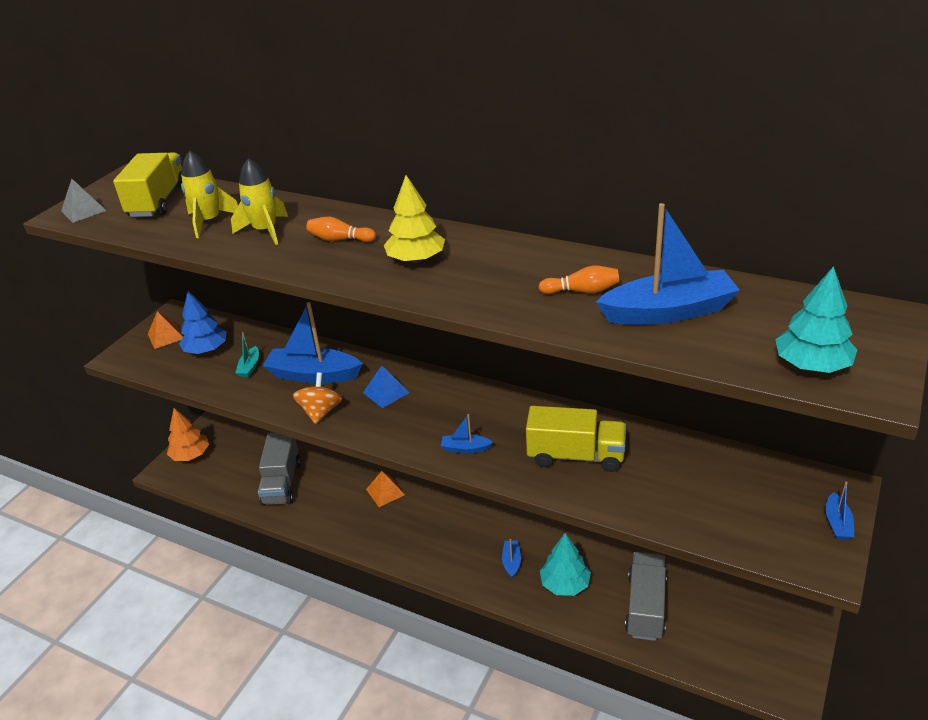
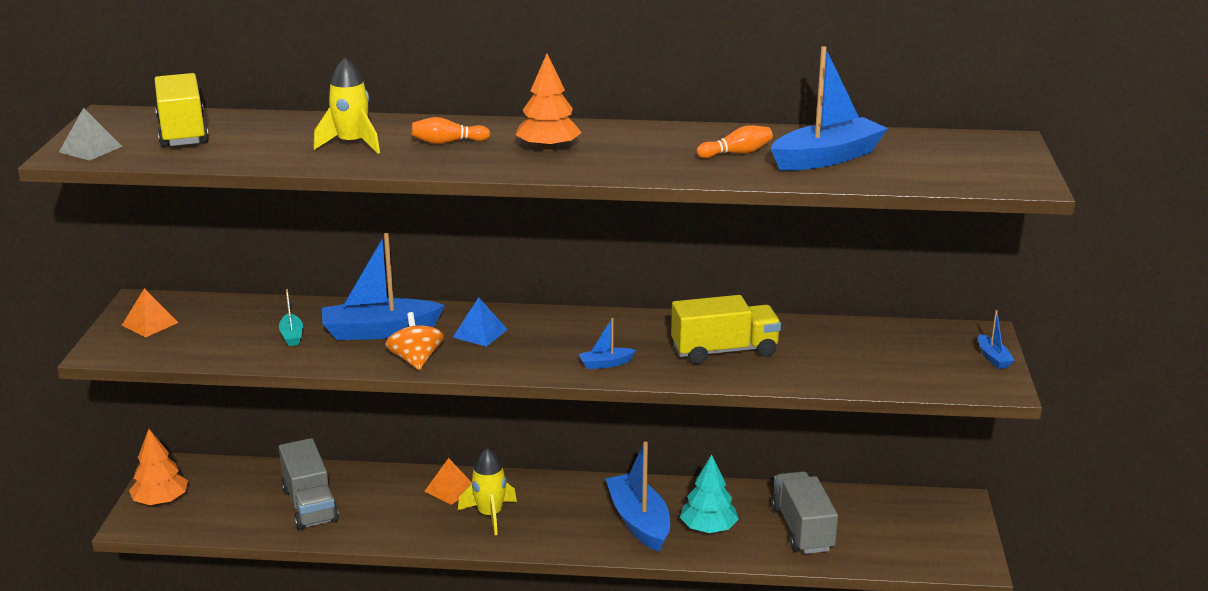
camera: 25 degrees left, 10 degrees down
(206, 350) = (219, 328): blue tree -> none
(209, 221) = (272, 143): yellow rocket -> yellow rocket (490, 515)
(416, 259) = (548, 148): yellow tree -> orange tree
(511, 562) = (639, 522): blue boat -> blue boat, size x2.17
(812, 365) = (972, 176): turquoise tree -> none

